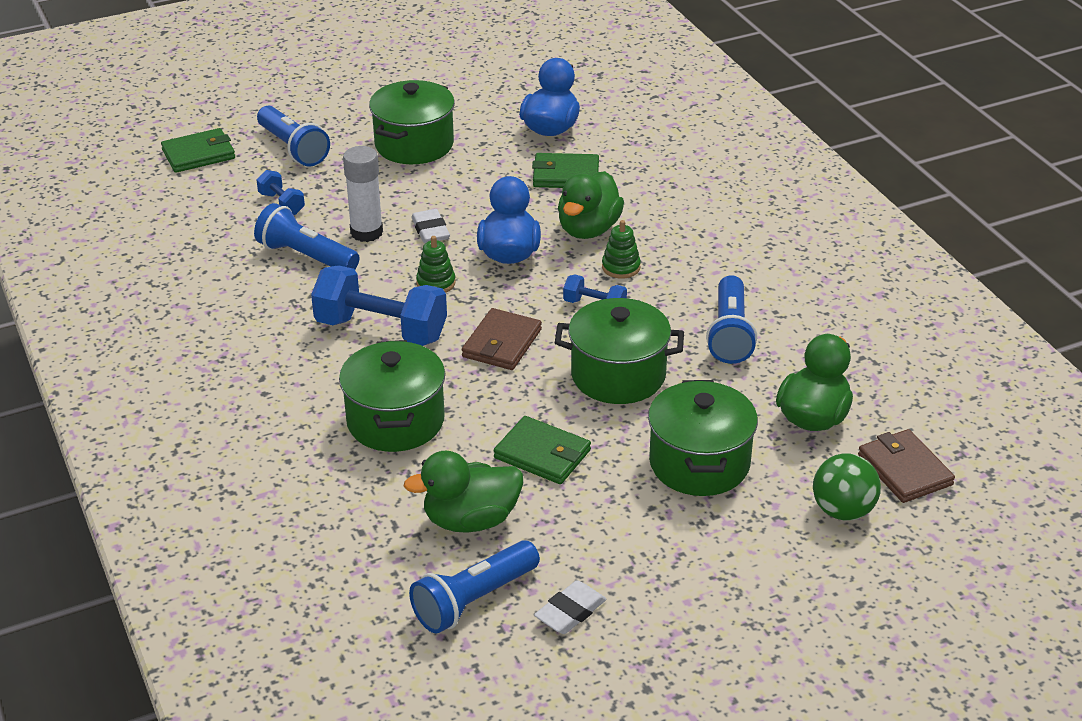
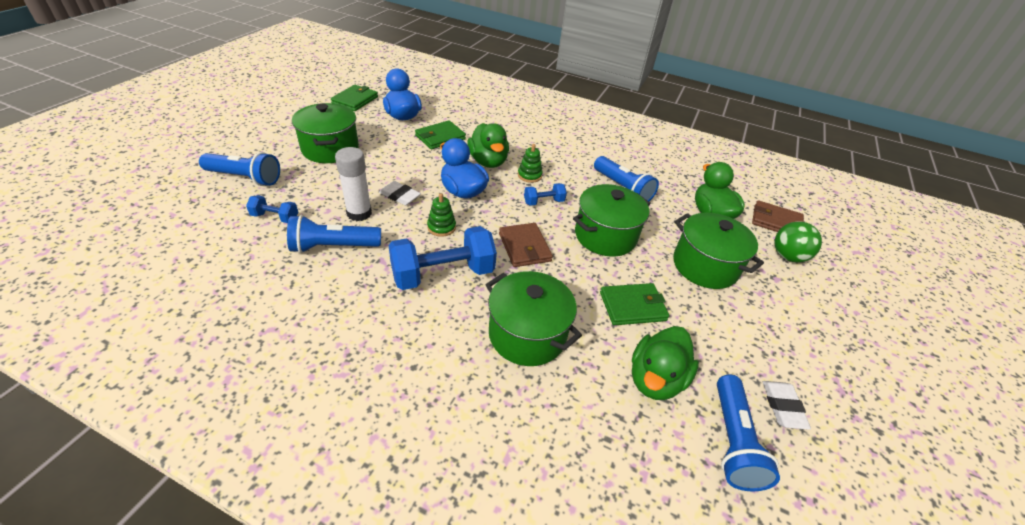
camera: 45 degrees left, 5 degrees up
(199, 154) = (168, 206): green wallet -> green wallet (355, 100)

